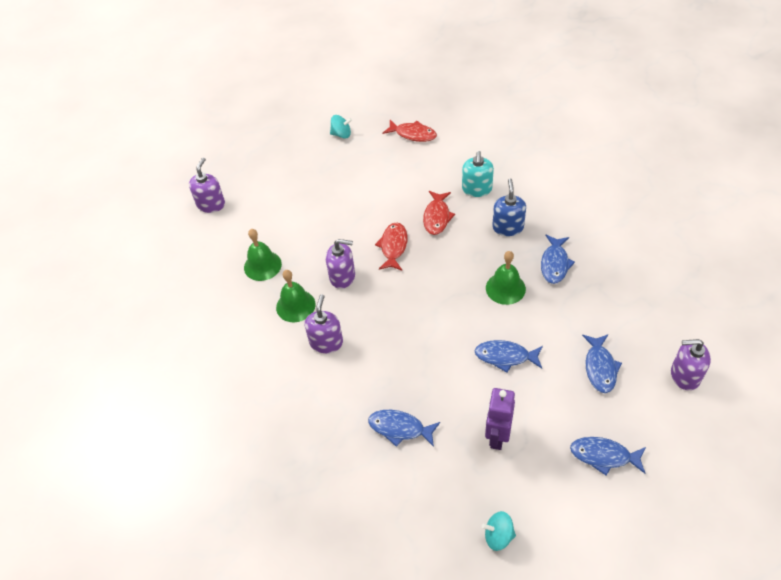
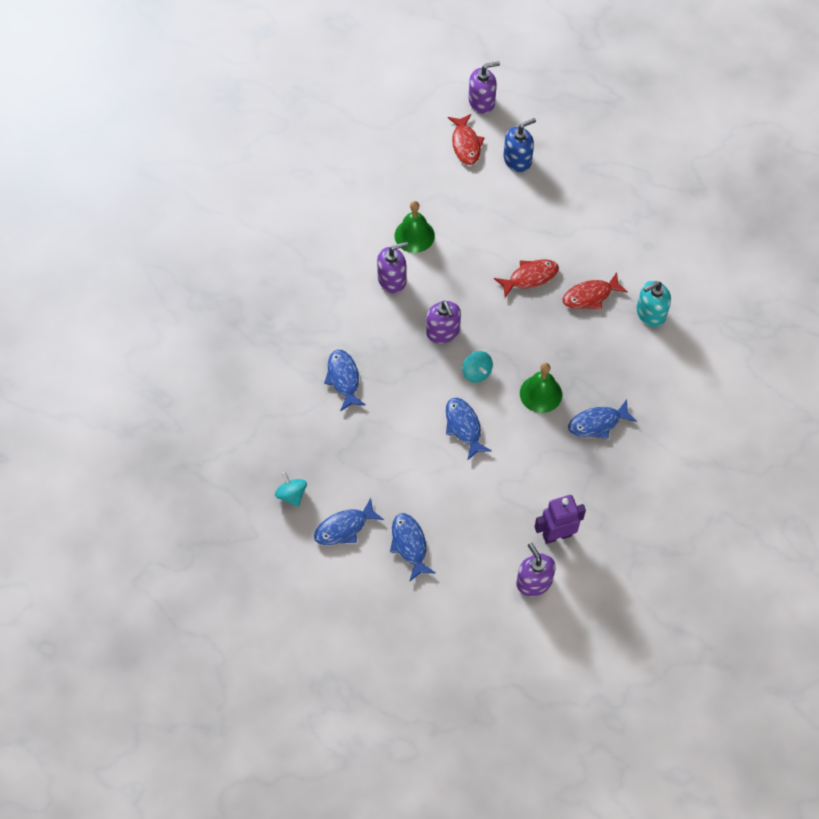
camera: 55 degrees right, 10 degrees up
(262, 265) = (440, 185): green bell -> none
(341, 134) = (644, 157): turquoise spinning top -> turquoise spinning top (476, 372)
(342, 276) = (469, 254): purple soap dispenser -> purple soap dispenser (443, 332)
(413, 134) = (688, 220): red fish -> red fish (466, 144)
(497, 436) = (379, 455): purple robot -> purple robot (557, 535)
(507, 227) = (618, 363): blue soap dispenser -> blue soap dispenser (517, 160)
(600, 368) = (499, 508): blue fish -> blue fish (344, 528)

